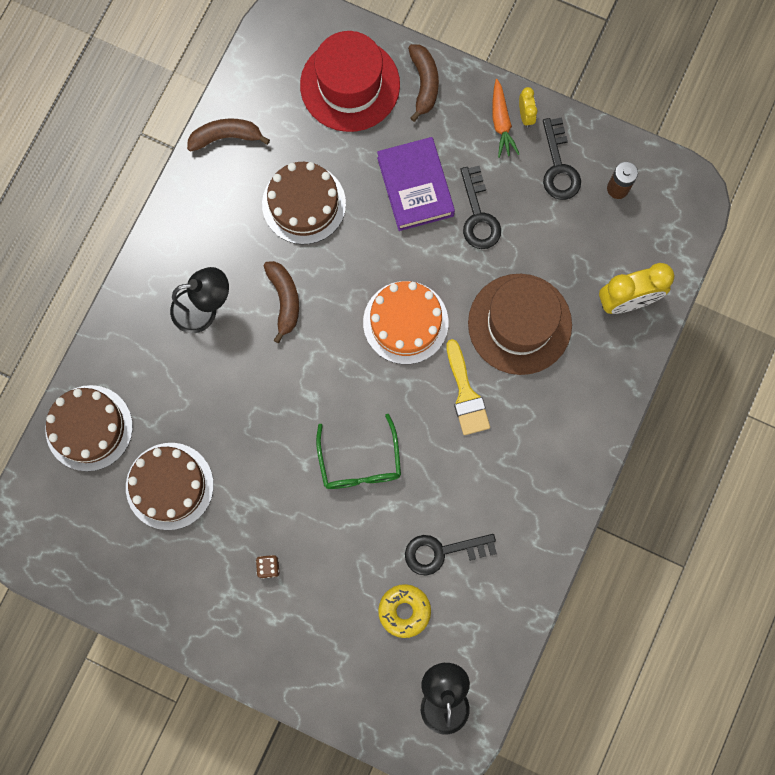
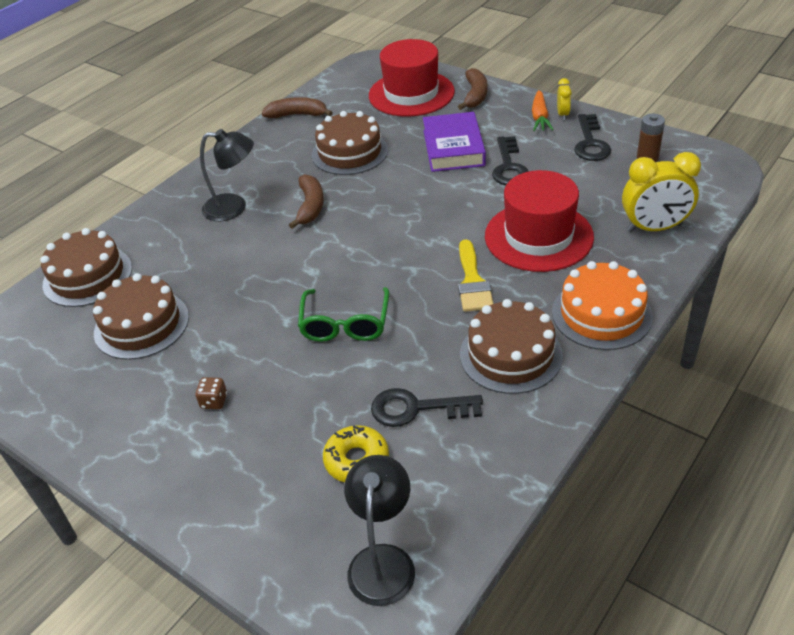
camera: 15 degrees right, 35 degrees down
(405, 322) = (422, 228): orange cake -> orange cake (601, 314)
(511, 482) = (510, 355): none -> brown cake
(519, 324) = (538, 236): brown hat -> red hat

